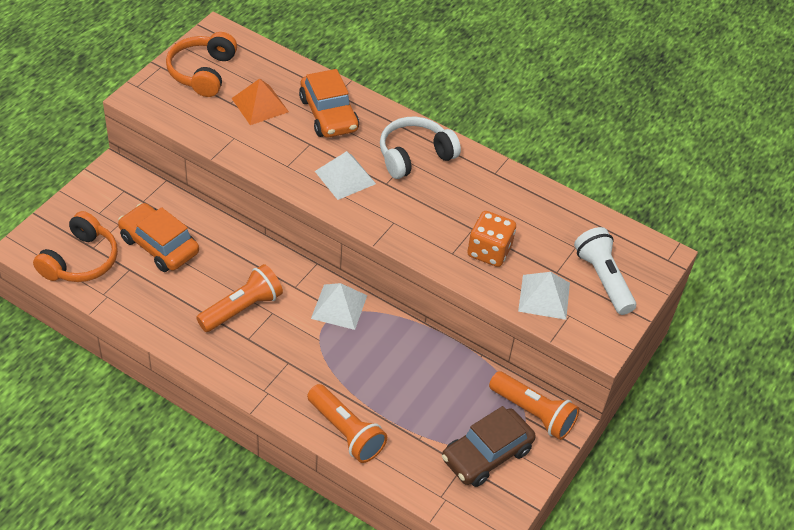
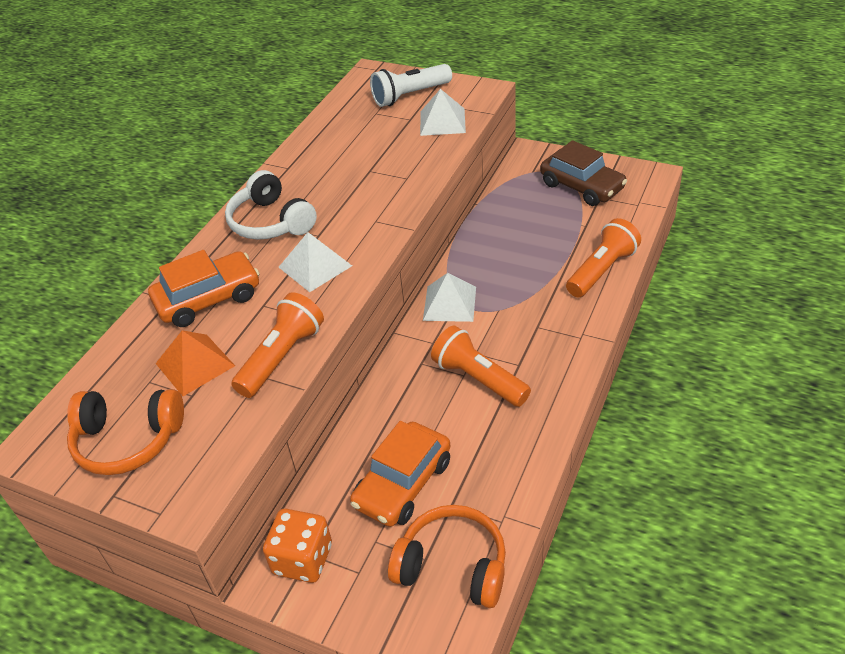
camera: 90 degrees left, 5 degrees down
(489, 251) = (397, 157): orange dice -> orange dice (303, 559)
(533, 413) = (526, 168): orange flashlight -> orange flashlight (282, 357)

